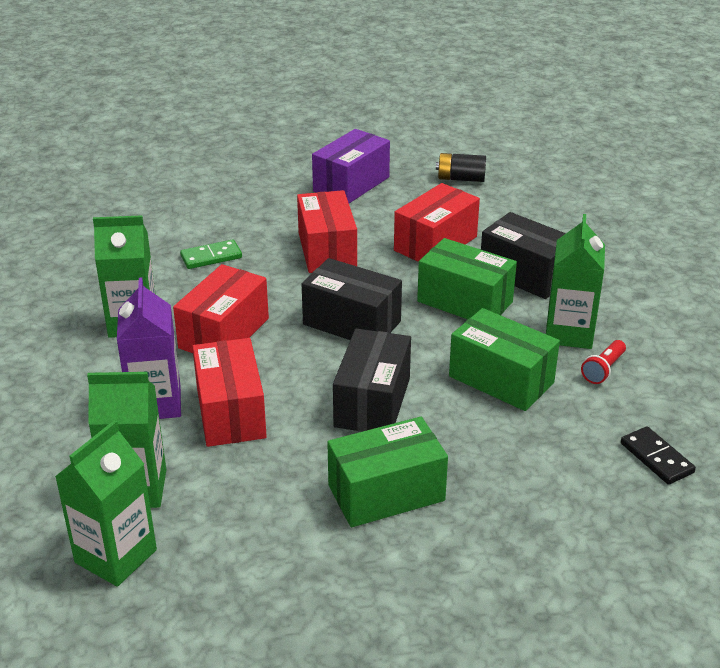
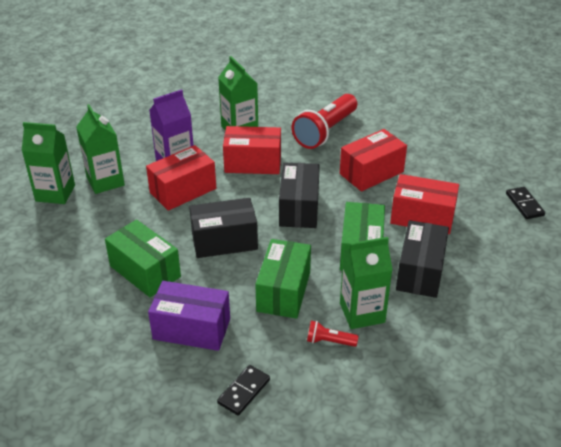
camera: 65 degrees right, 5 degrees up
(211, 257) = (325, 131): green domino -> red flashlight
(351, 184) = (463, 157): purple box -> purple box (192, 329)
(461, 179) = (524, 204): black battery -> black domino

